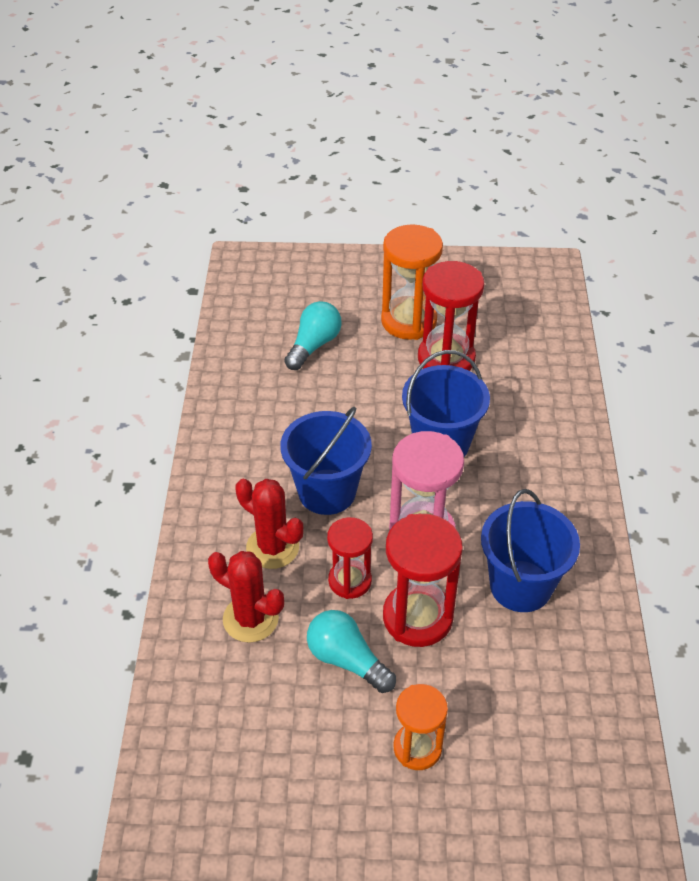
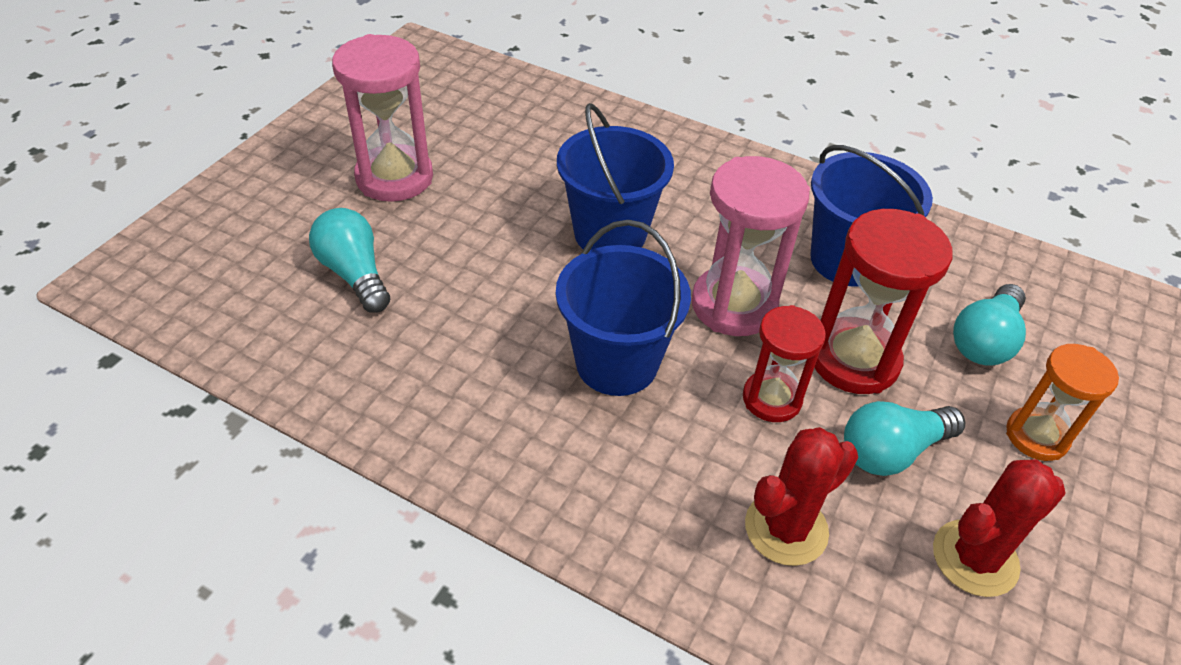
camera: 65 degrees left, 0 degrees up
(272, 547) = (677, 456): red cactus -> red cactus (975, 558)
(408, 321) = (394, 177): orange hourglass -> pink hourglass
(446, 359) = (483, 175): red hourglass -> none
(496, 696) = (984, 340): none -> turquoise light bulb

